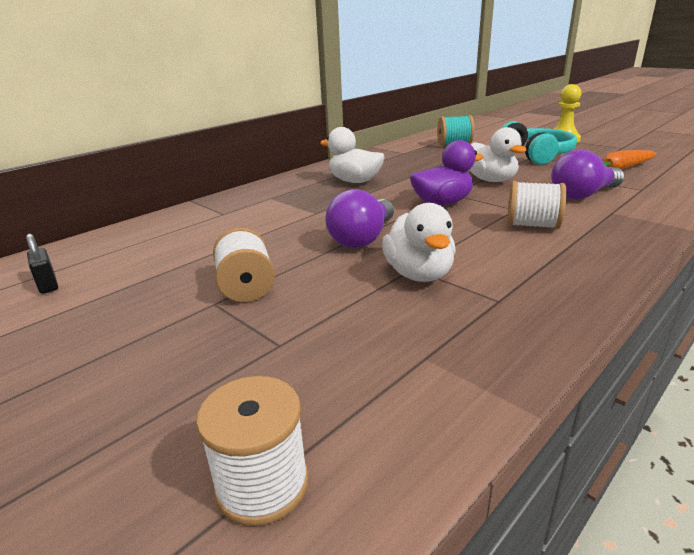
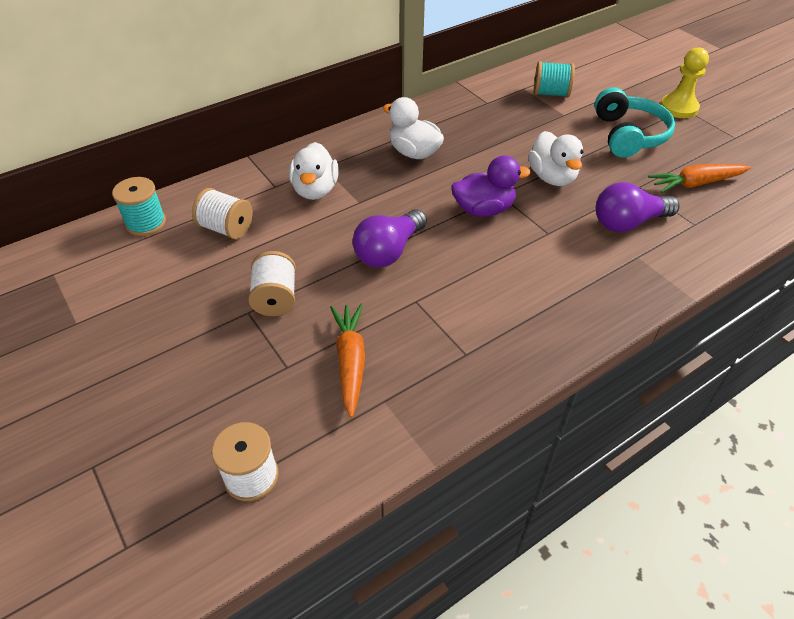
camera: 10 degrees right, 20 degrees up
(48, 285) = (123, 263): black padlock -> none
(78, 252) = (146, 223): none -> turquoise spool
(362, 327) = (350, 361): none -> orange carrot
(419, 274) = (417, 310): white duck -> white duck (315, 190)
(532, 225) = (548, 262): white spool -> white spool (226, 228)

